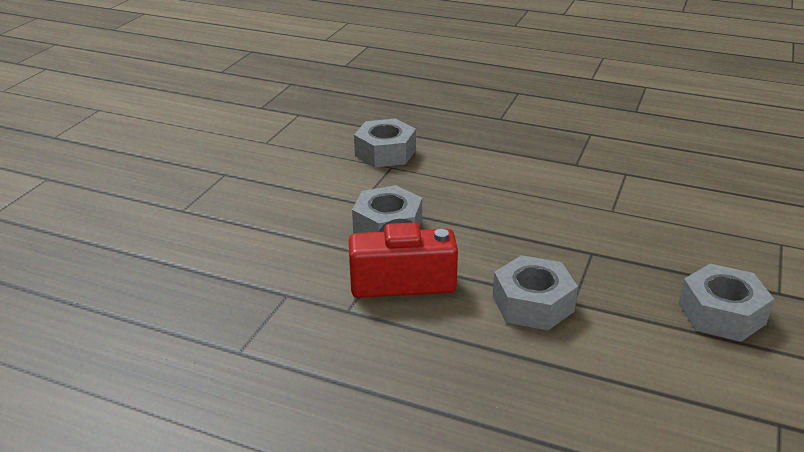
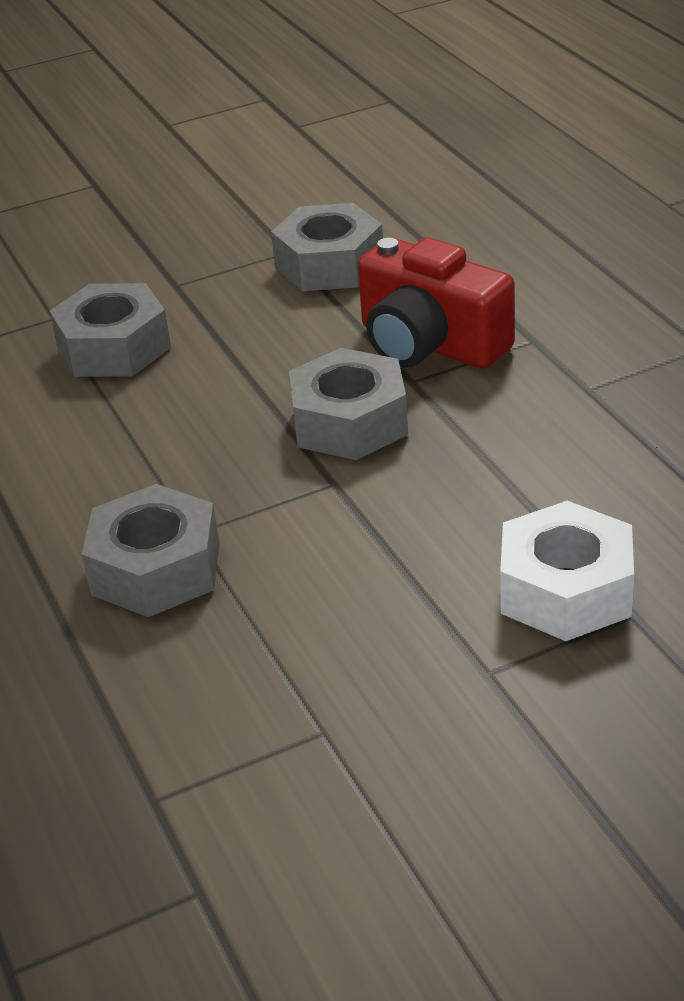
camera: 135 degrees left, 5 degrees up
(217, 206) = (566, 590): none -> white nut
(721, 313) = (180, 190): grey nut -> grey nut (114, 348)

